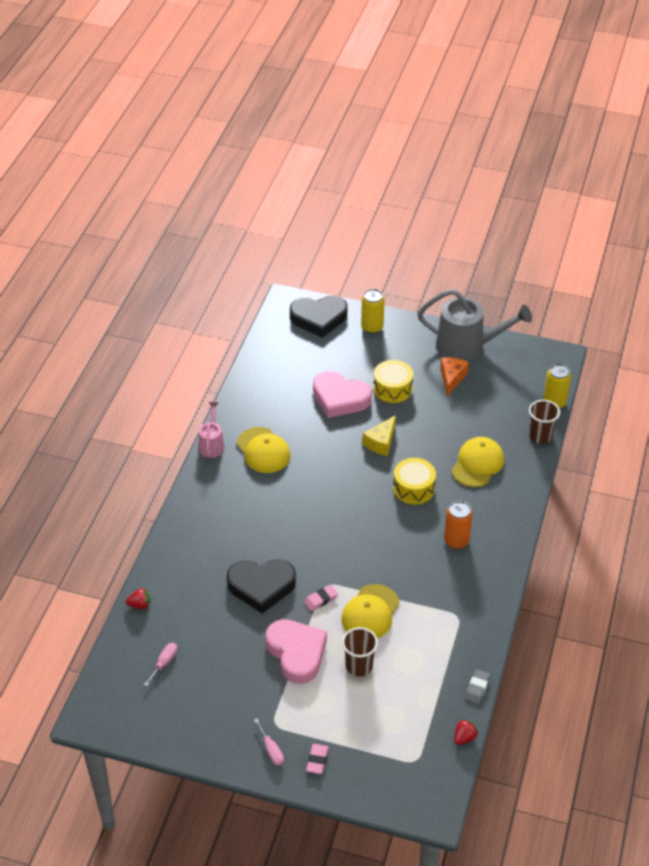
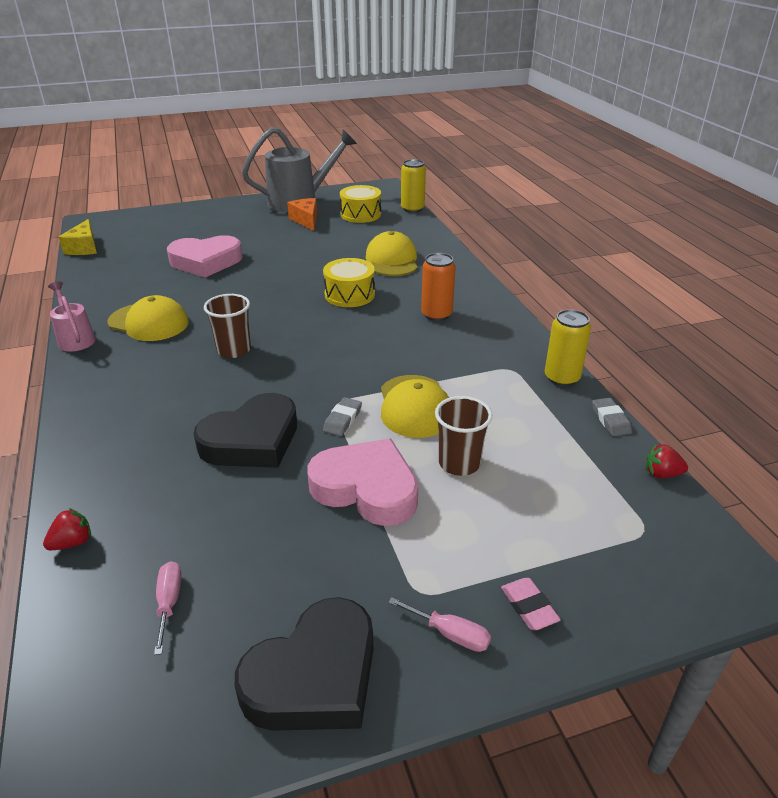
camera: 35 degrees left, 10 degrees down
(319, 319) = (135, 222): black heart -> black heart (314, 676)
(321, 599) = (342, 420): pink eraser -> grey eraser
(372, 327) = (196, 214): yellow can -> yellow can (561, 378)
(381, 442) = (280, 276): yellow cheese -> yellow cheese (84, 248)
(392, 389) = (255, 241): yellow drum -> yellow drum (361, 214)
(464, 737) = (661, 474): red strawberry -> red strawberry turned 90 degrees counterclockwise
(540, 436) = (425, 228): brown cup -> brown cup (234, 350)

